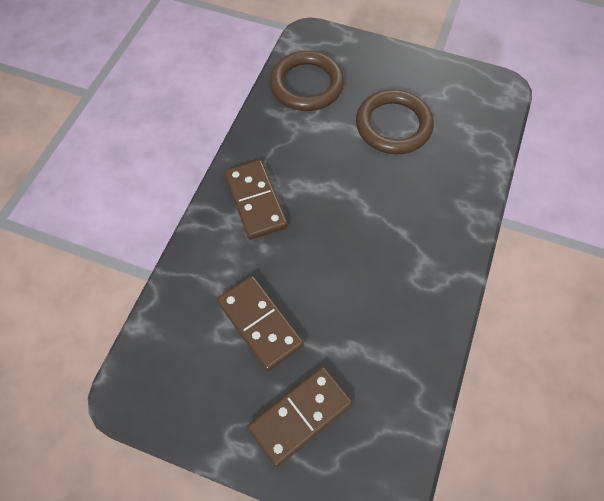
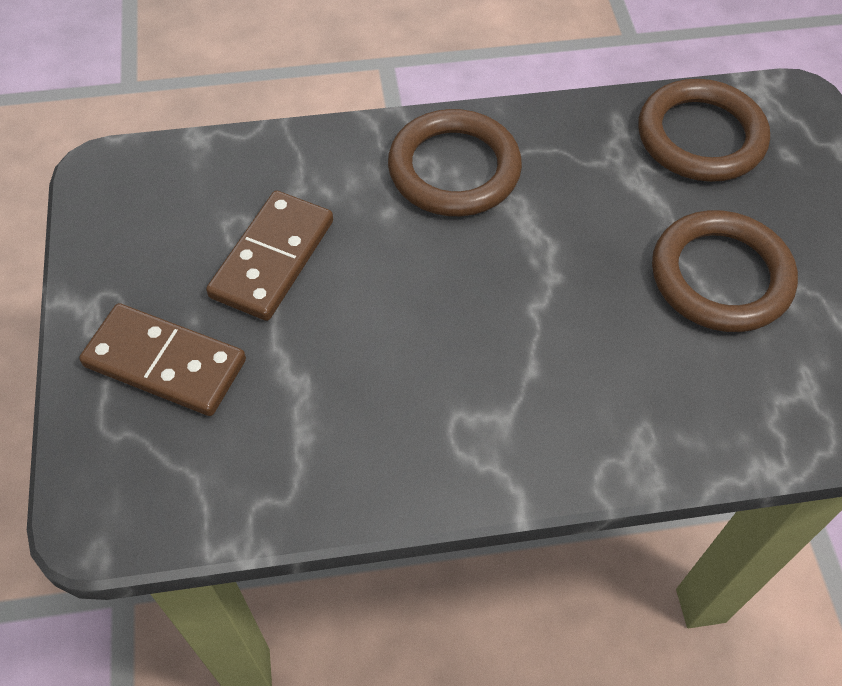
camera: 60 degrees right, 5 degrees down
(255, 201) = (454, 169): brown domino -> brown ring

